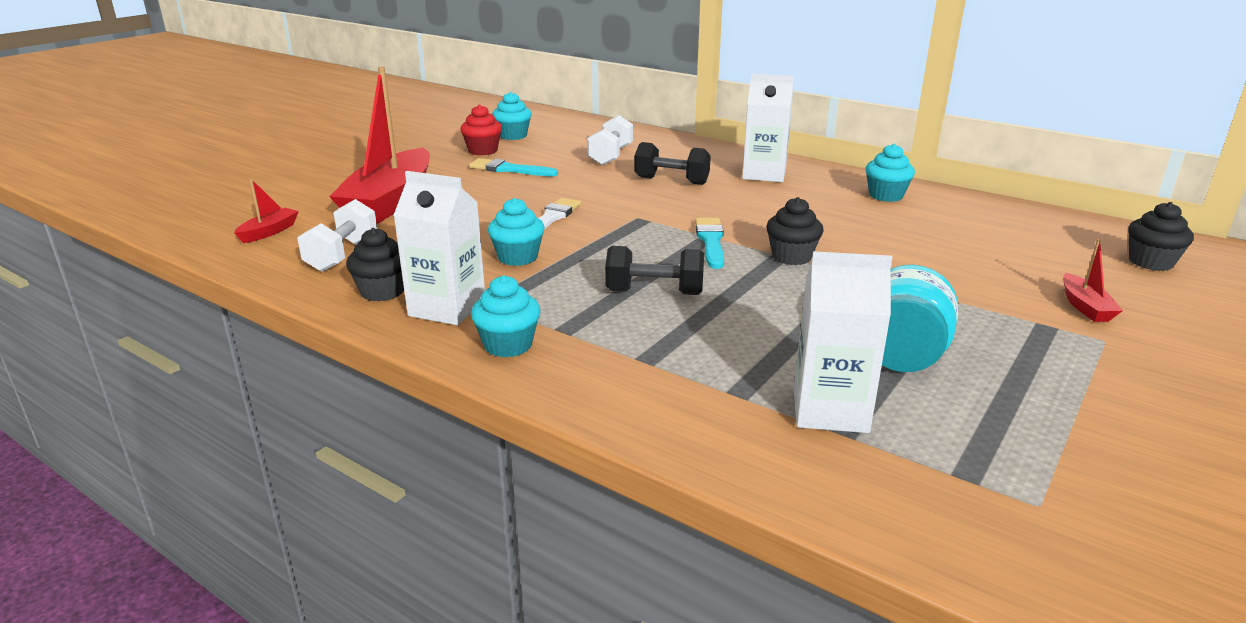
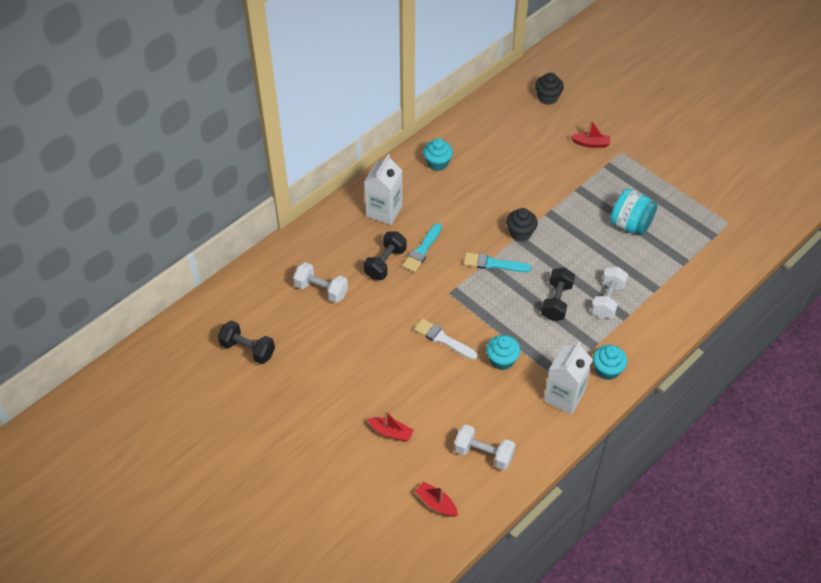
camera: 80 degrees left, 25 degrees up
(382, 291) = (539, 428): black cupcake -> none
(390, 202) = (391, 432): red boat -> red boat, size x0.41
(483, 151) = (284, 372): red cupcake -> none
(509, 169) = (336, 356): turquoise brush -> turquoise brush (422, 250)
(513, 136) = (248, 350): turquoise cupcake -> black dumbbell
(680, 340) = (608, 300): none -> white dumbbell
(830, 410) = (670, 261): white carton -> none

